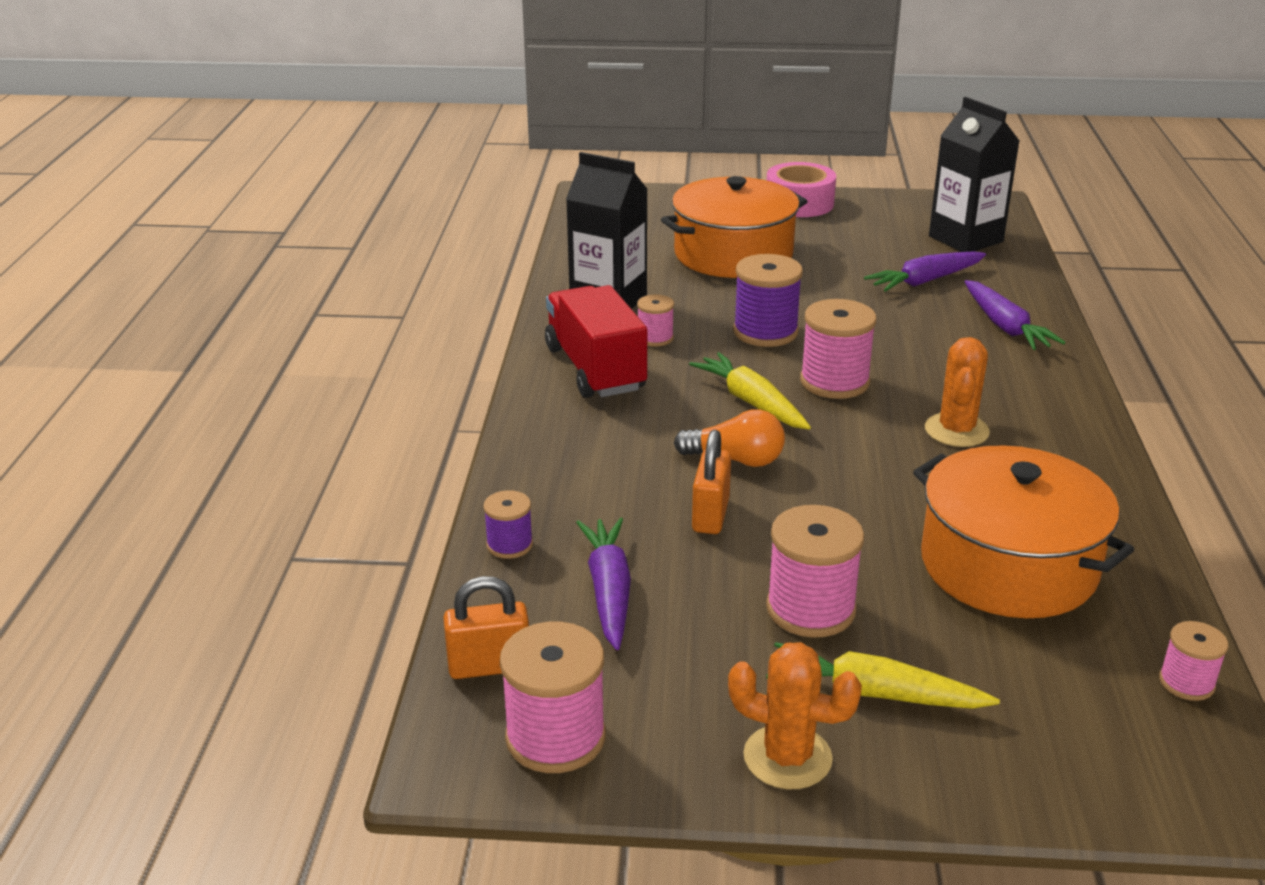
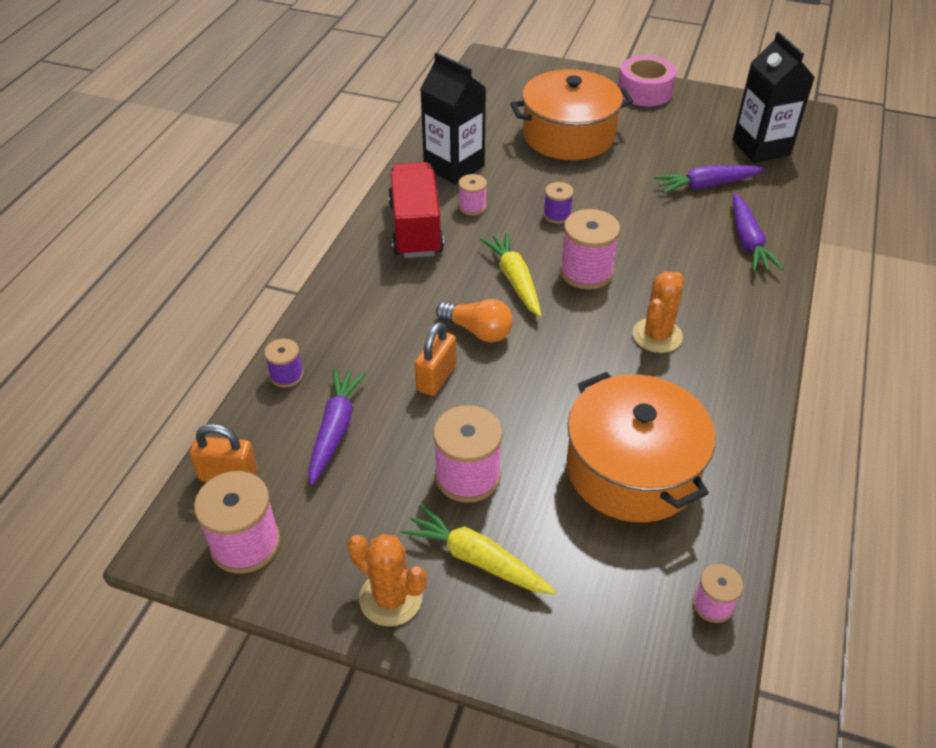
camera: 15 degrees right, 15 degrees up
(765, 332) = (557, 215): purple spool -> purple spool, size x0.56

